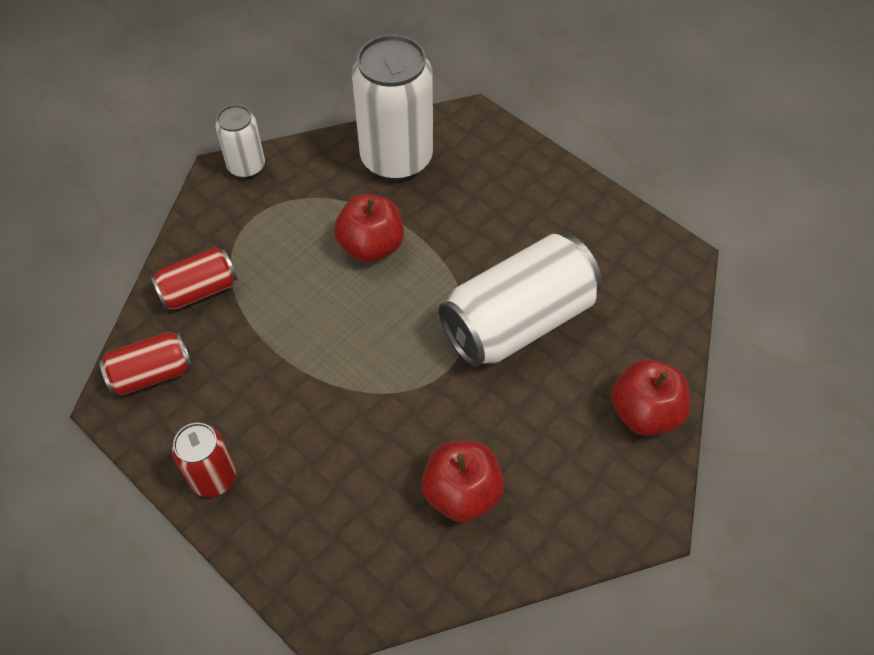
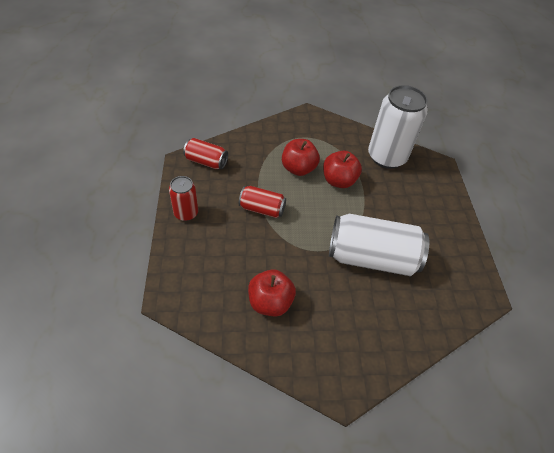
camera: 40 degrees right, 5 degrees down
(199, 290) = (254, 147): red can -> red can (262, 209)
(246, 166) = (320, 118): white can -> none
(644, 413) = (391, 345): red apple -> red apple (298, 168)

